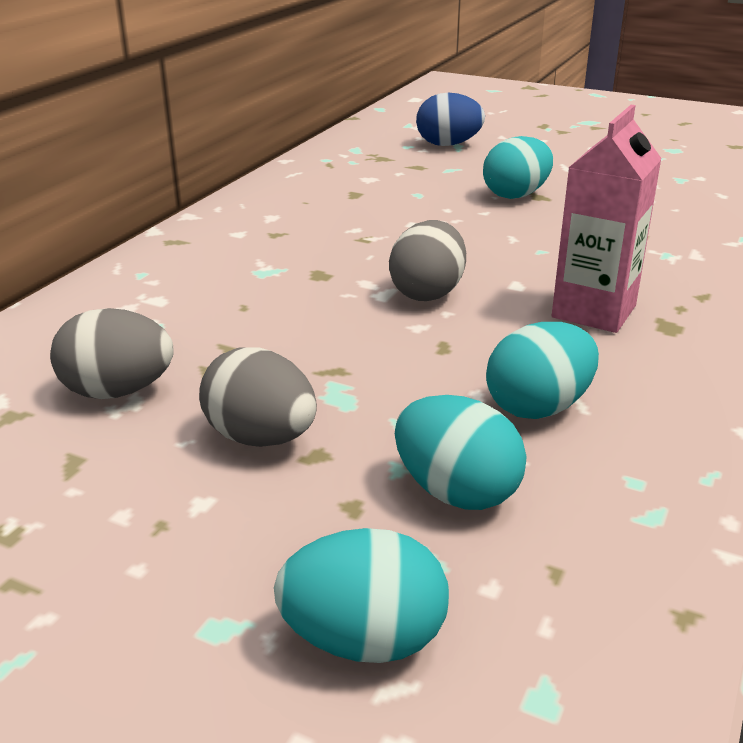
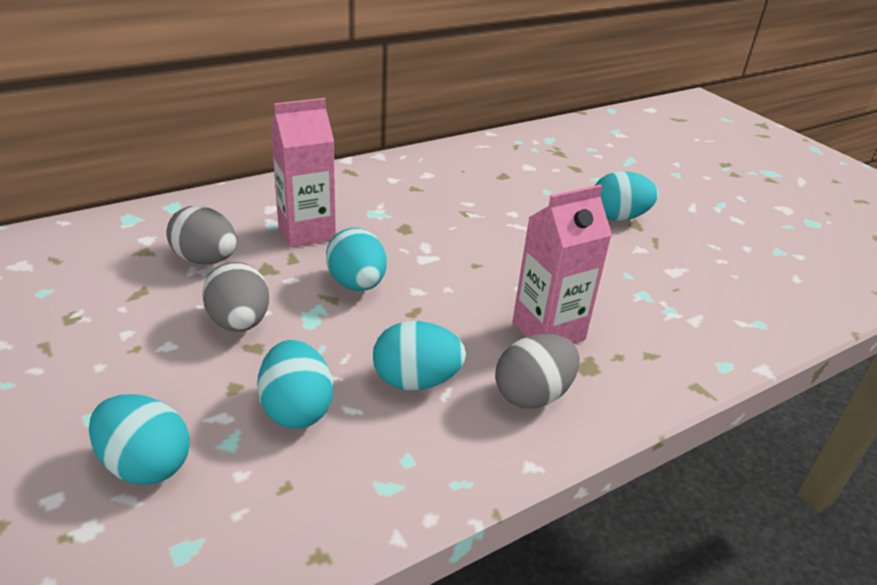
camera: 30 degrees right, 5 degrees up
(209, 317) = (306, 232): none -> pink carton
(344, 345) = (357, 284): none -> turquoise egg
(427, 293) = (454, 269): grey egg -> grey egg (532, 395)
(448, 144) = (623, 157): blue egg -> none

